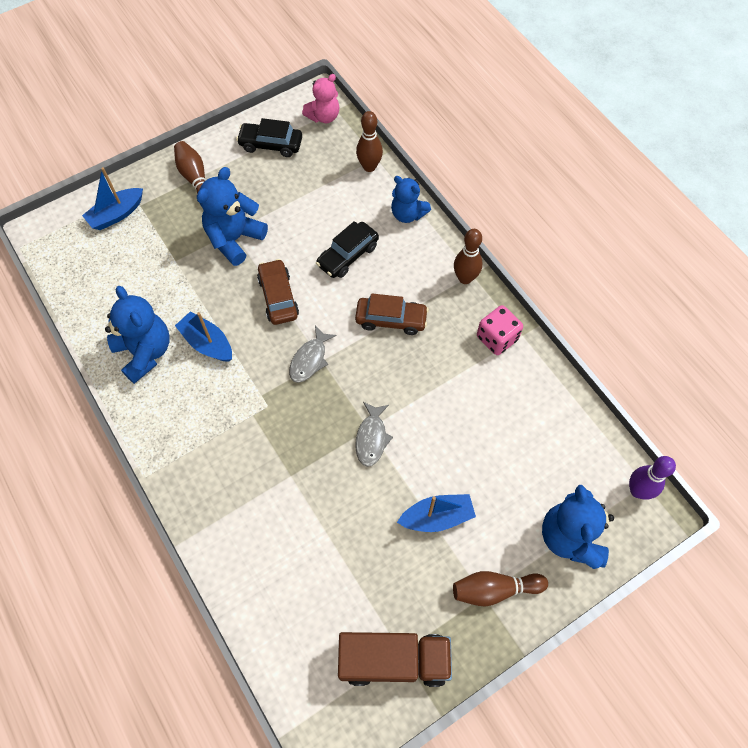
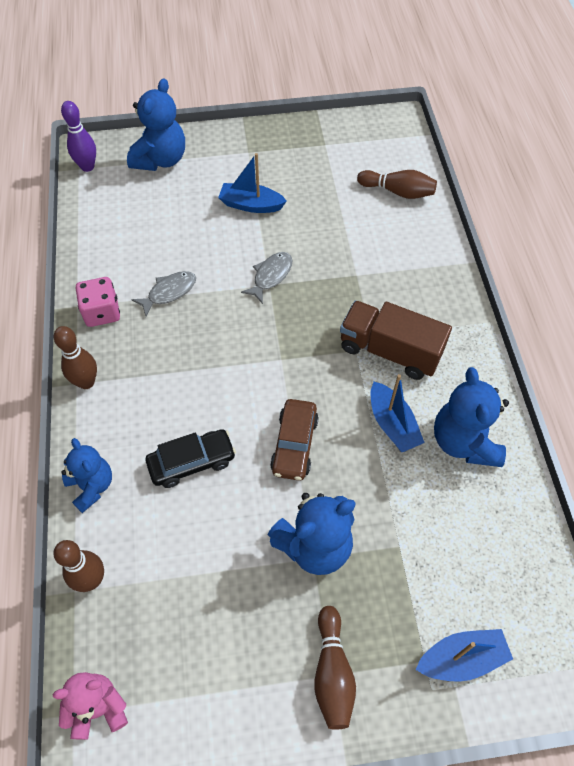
camera: 155 degrees left, 5 degrees down
(271, 145) = (201, 687): black car -> none
(310, 359) = (292, 364): grey fish -> grey fish (169, 292)
(391, 319) = (189, 371): brown car -> none
(394, 660) = (332, 142): brown truck -> brown truck (390, 351)
(494, 589) = (238, 152): brown bowling pin -> brown bowling pin (398, 192)

